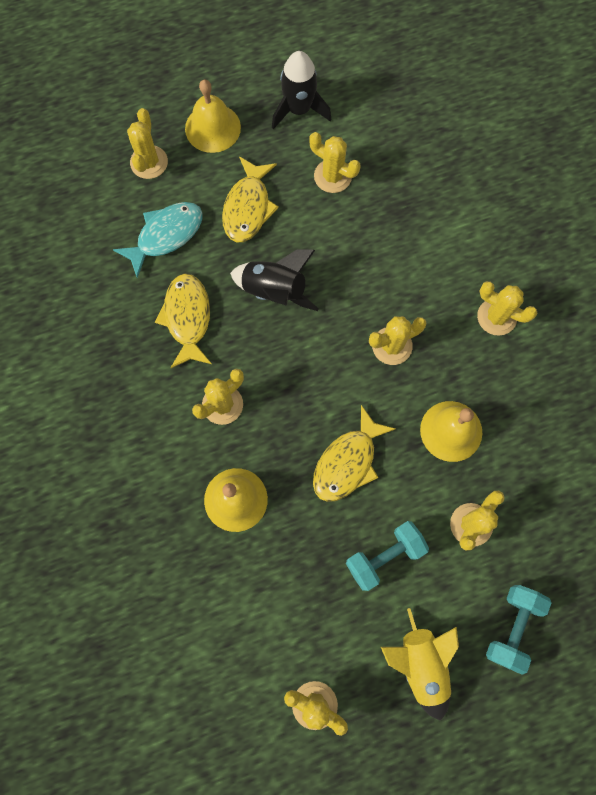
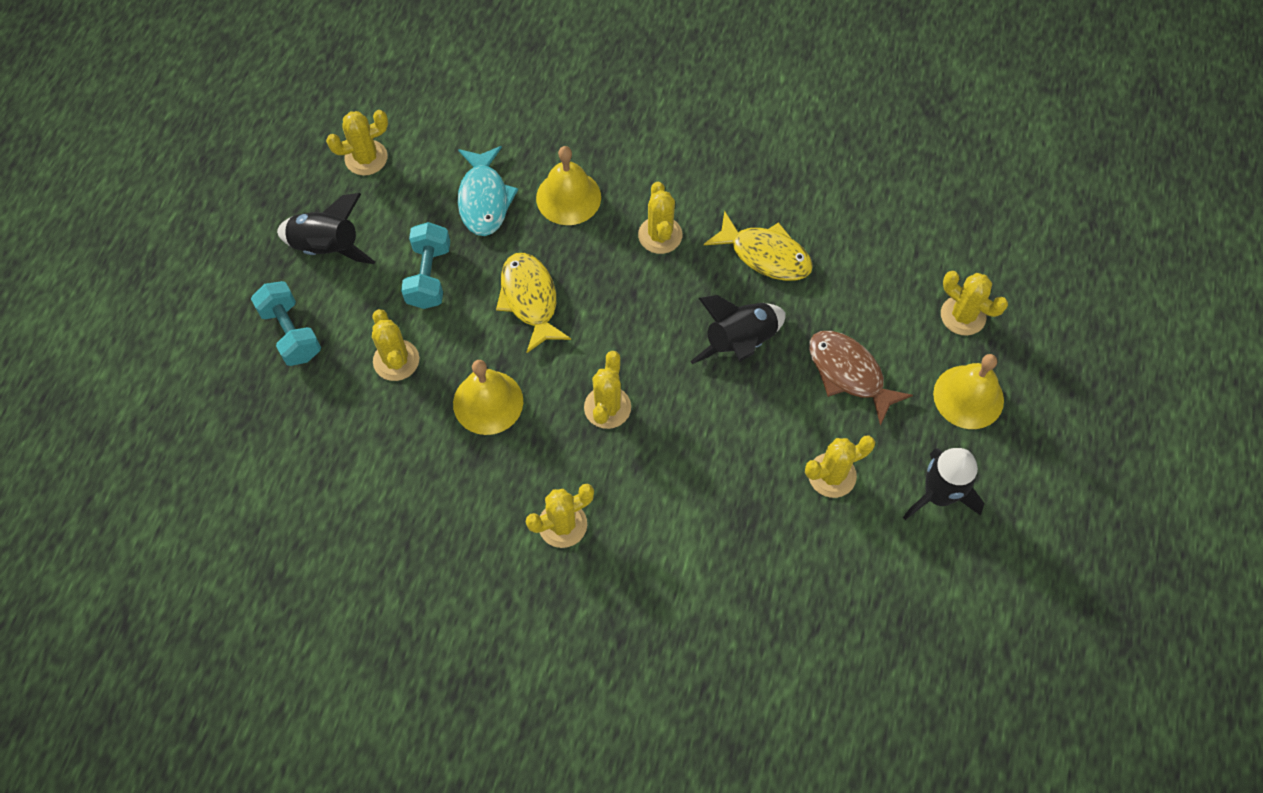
camera: 125 degrees right, 10 degrees down
(166, 235) = (867, 285): turquoise fish -> turquoise fish (484, 199)
(248, 207) = (849, 373): yellow fish -> brown fish
(420, 664) = (328, 247): yellow rocket -> black rocket

